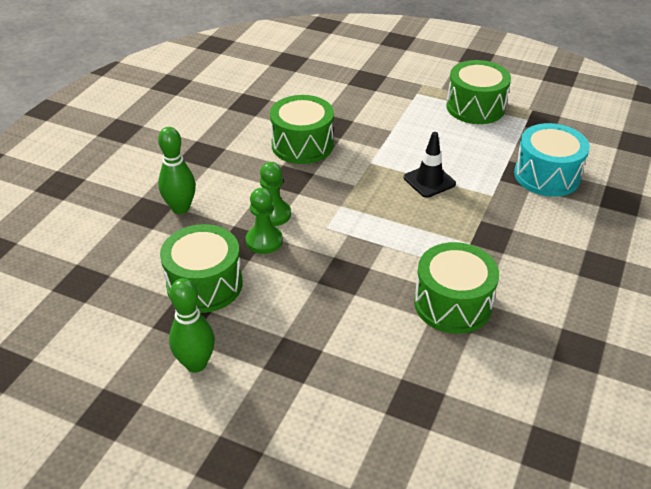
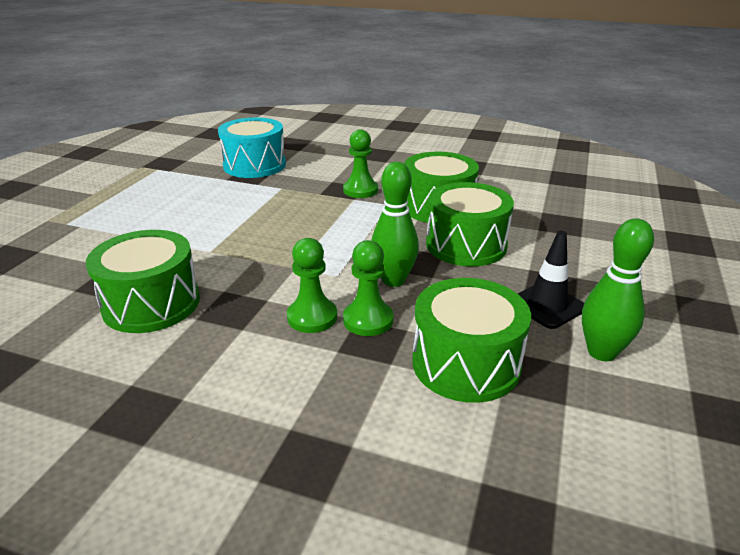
camera: 95 degrees left, 10 degrees down
(180, 208) = (296, 416): green bowling pin -> green bowling pin (393, 280)
(429, 181) = (254, 216): black traffic cone -> black traffic cone (547, 305)
(475, 107) = (121, 191): green drum -> green drum (466, 245)
(491, 248) = (360, 190): none -> green pawn

